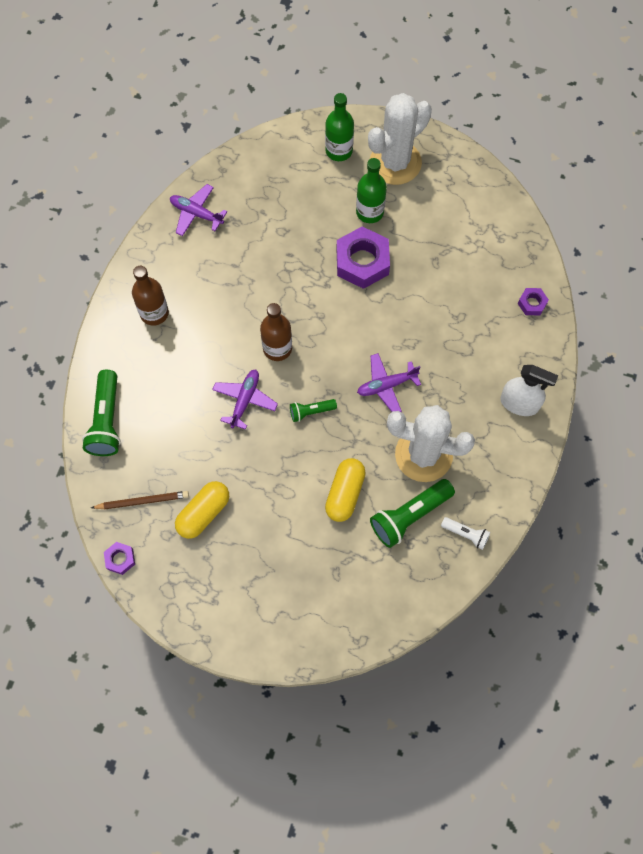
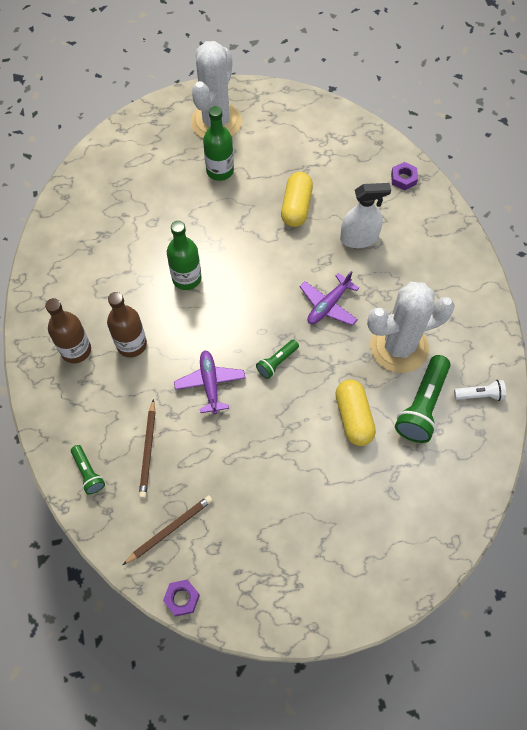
camera: 30 degrees left, 5 degrees down
(106, 421) = (88, 473): green flashlight -> green flashlight, size x0.54
(163, 428) = (148, 450): none -> brown pencil
(196, 213) = (63, 244): purple plane -> none
(203, 513) = (236, 508): yellow capsule -> yellow capsule (296, 207)
(277, 348) = (211, 323): brown bottle -> brown bottle (131, 344)
(339, 151) = (161, 134): green bottle -> green bottle (186, 278)
(362, 262) = (240, 214): purple nut -> none
(519, 403) = (448, 263): white spray bottle -> white spray bottle (359, 238)

